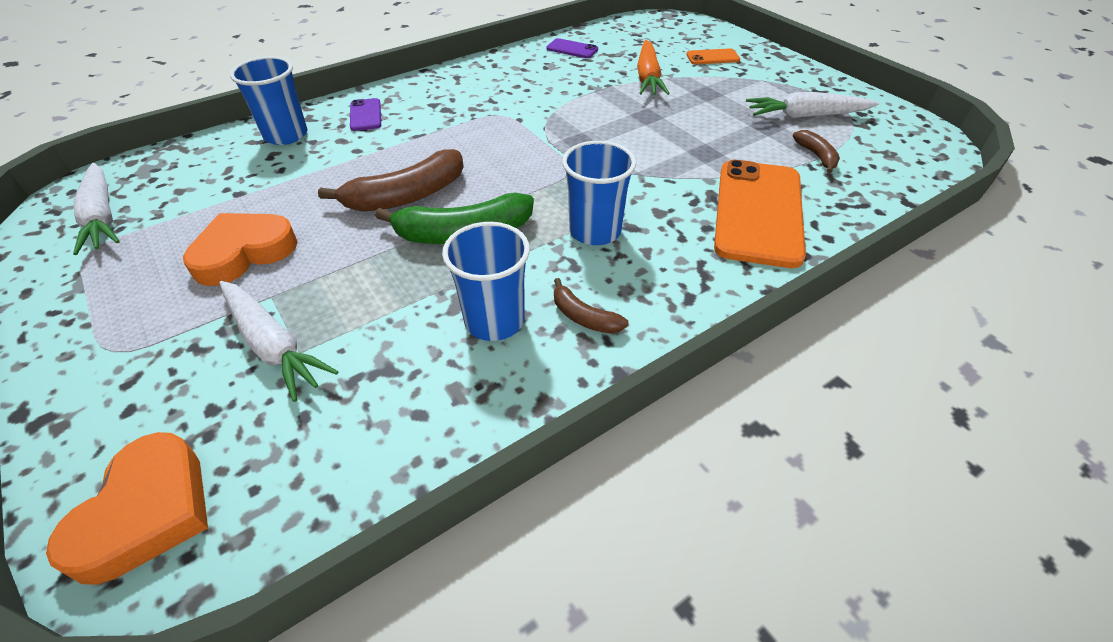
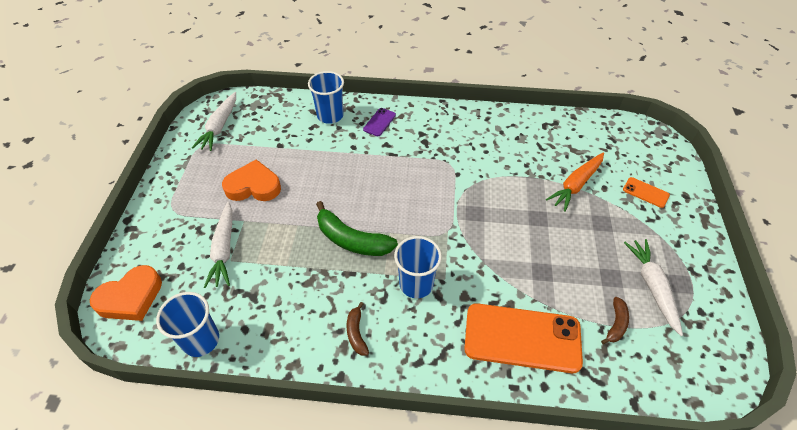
camera: 40 degrees right, 5 degrees up
(406, 196) = (348, 196): brown banana -> none
(494, 320) = (316, 303): blue cup -> blue cup (201, 340)
(572, 49) = (551, 130): purple phone -> none
(758, 212) = (522, 338): orange phone -> orange phone turned 45 degrees clockwise
(806, 116) = (652, 286): white carrot -> white carrot turned 45 degrees clockwise

